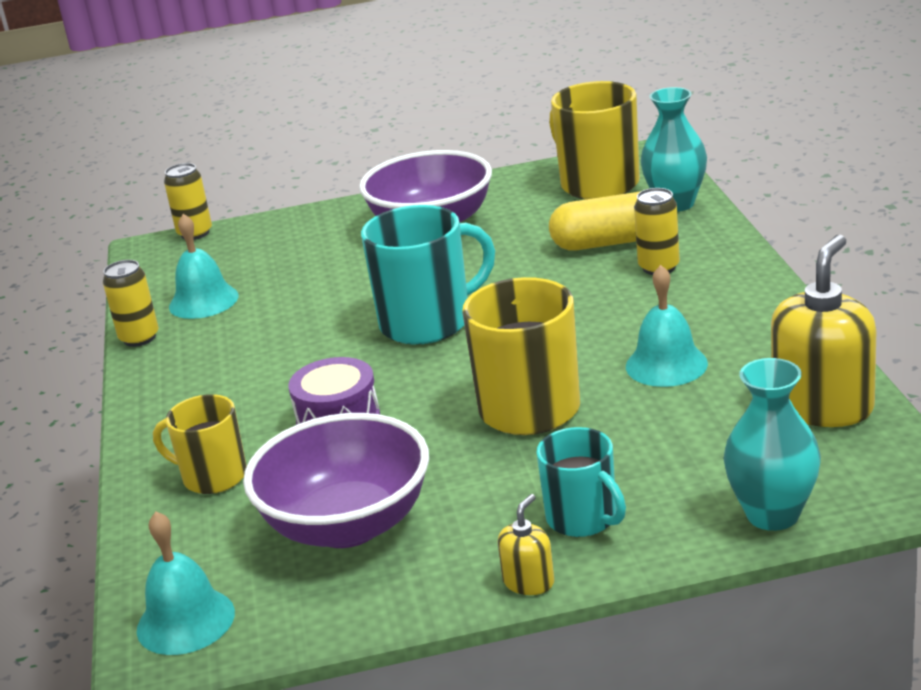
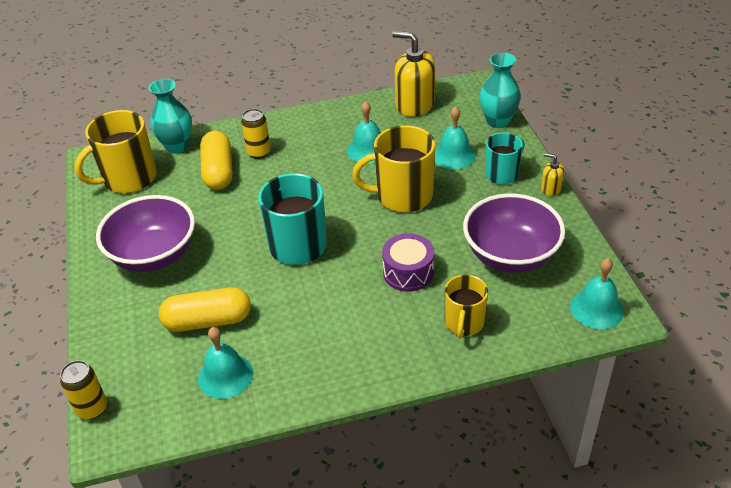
camera: 95 degrees left, 15 degrees up
(139, 338) = (274, 406): yellow can -> none
(298, 278) = (208, 321): none -> yellow capsule
(647, 458) = (453, 155): none -> turquoise bell

